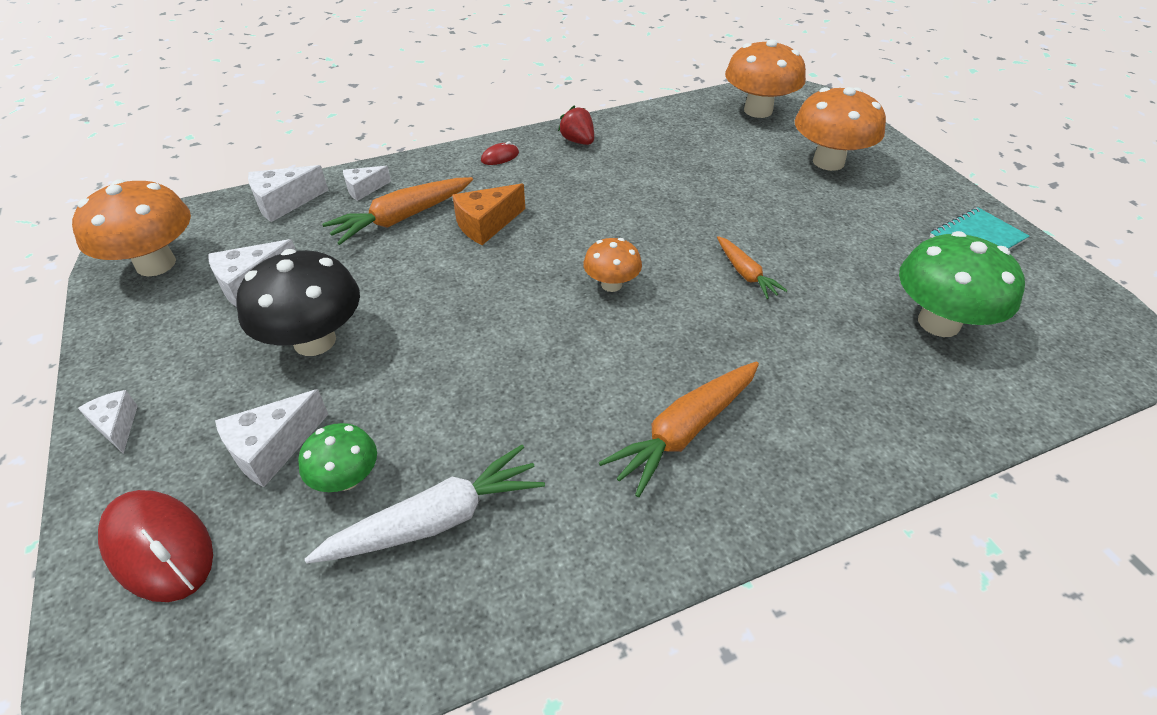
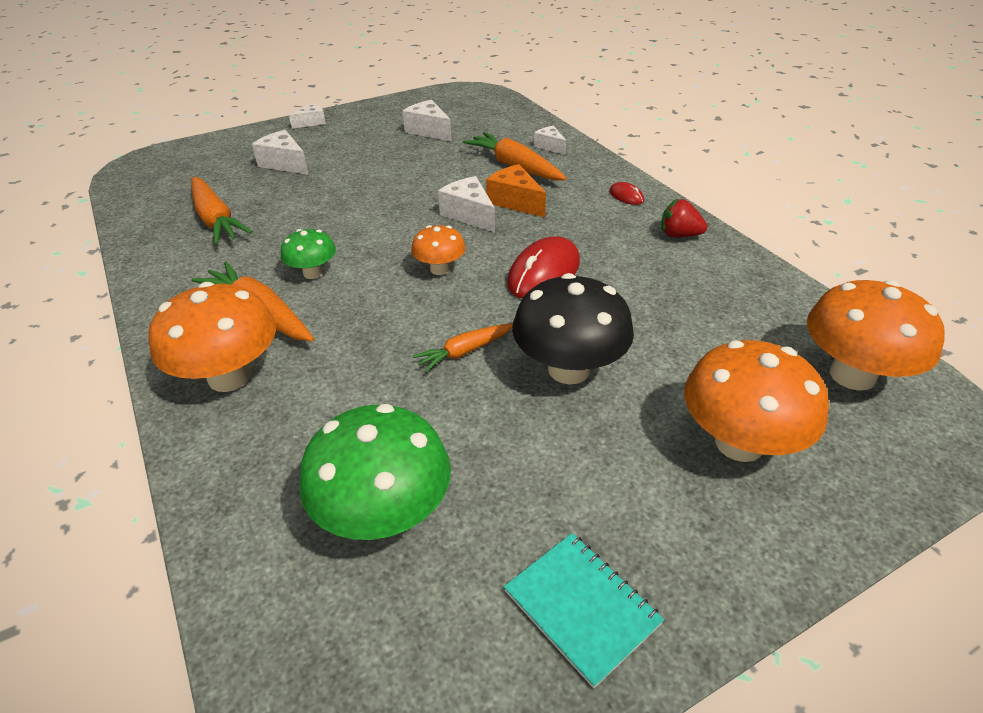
camera: 85 degrees right, 5 degrees down
(156, 264) = (446, 101): orange mushroom -> orange mushroom (230, 377)
(159, 547) = (228, 149): red mouse -> red mouse (544, 273)
(284, 203) = (522, 123): white cheese -> white cheese (469, 215)
(315, 341) = (374, 159): black mushroom -> black mushroom (569, 369)
(346, 478) = (256, 188): green mushroom -> green mushroom (313, 273)
(435, 520) = (216, 219): white carrot -> orange carrot
(578, 141) = (679, 235): red strawberry -> red strawberry turned 120 degrees counterclockwise

